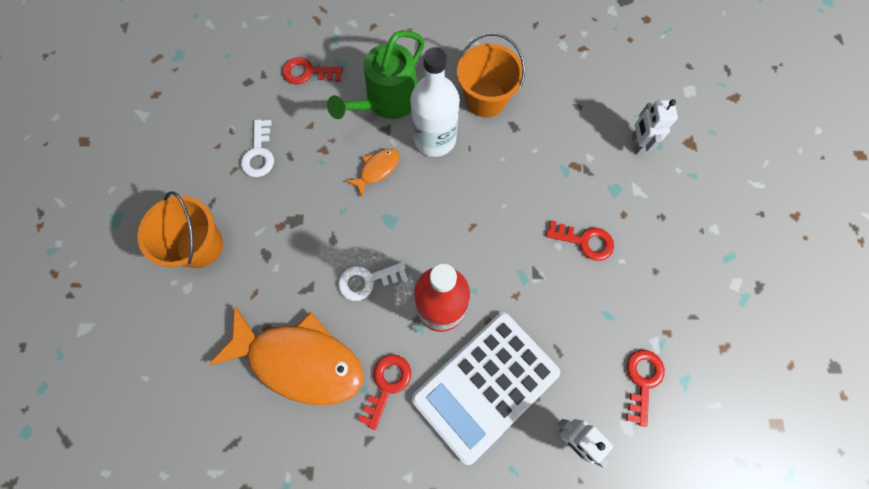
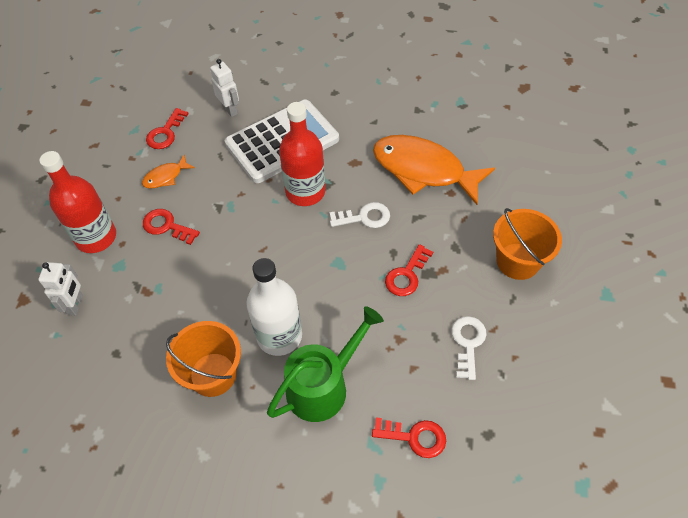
camera: 170 degrees left, 15 degrees down
(377, 169) = (344, 311): orange fish -> orange fish (165, 177)
(387, 385) = (356, 149): red key -> red key (407, 275)
(654, 218) = (96, 237): none -> red bottle

